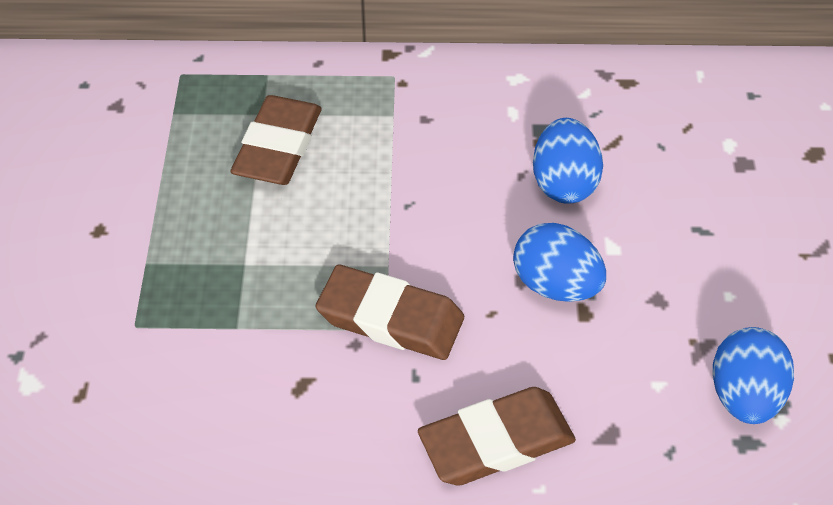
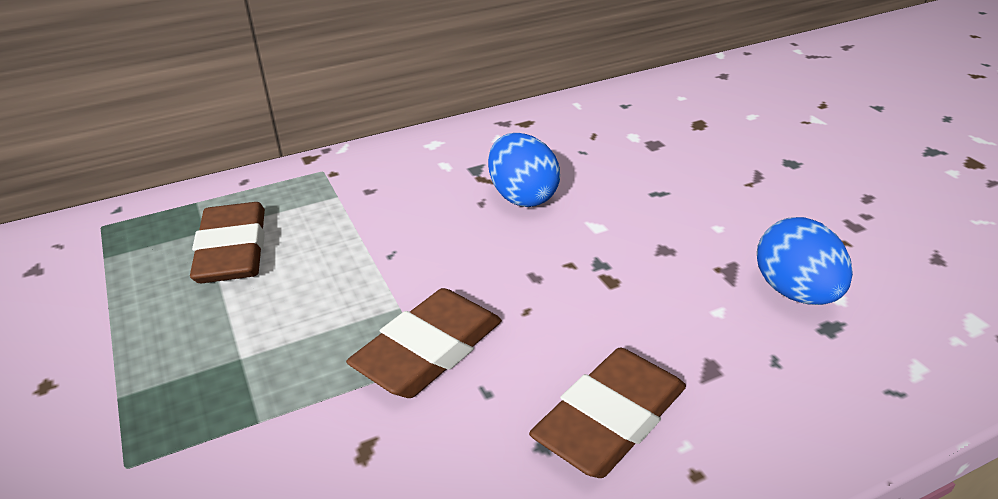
camera: 25 degrees left, 15 degrees down
(390, 319) = (429, 350): brown eraser -> brown eraser turned 45 degrees counterclockwise
(555, 285) = (569, 269): blue egg -> none

